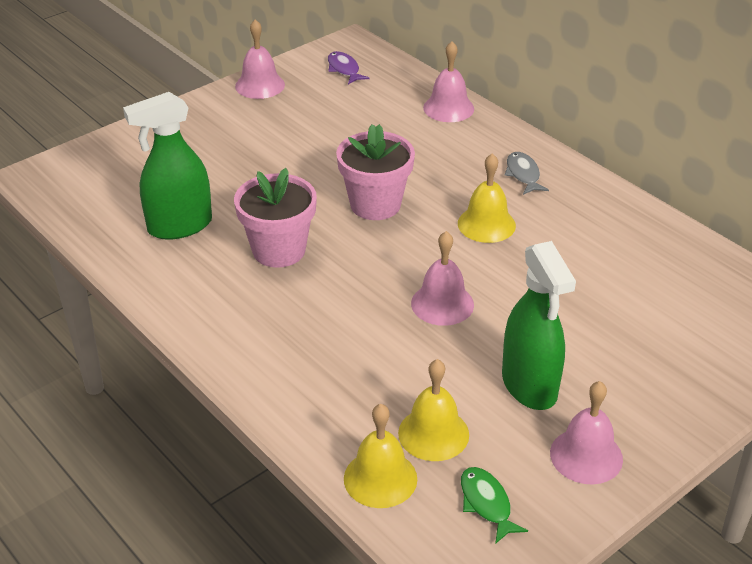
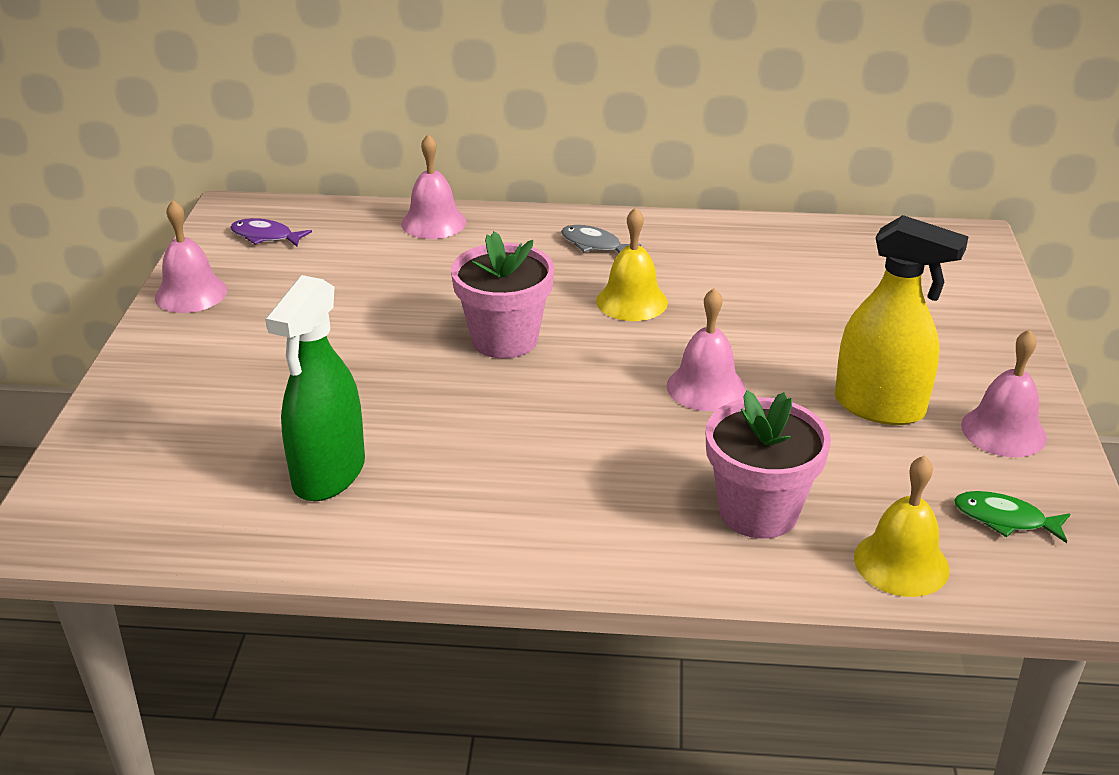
camera: 45 degrees left, 5 degrees down
(279, 250) = (478, 433): pink flower pot -> pink flower pot (758, 511)
(433, 433) = (877, 495): yellow bell -> none
(529, 386) = (879, 407): green spray bottle -> yellow spray bottle

